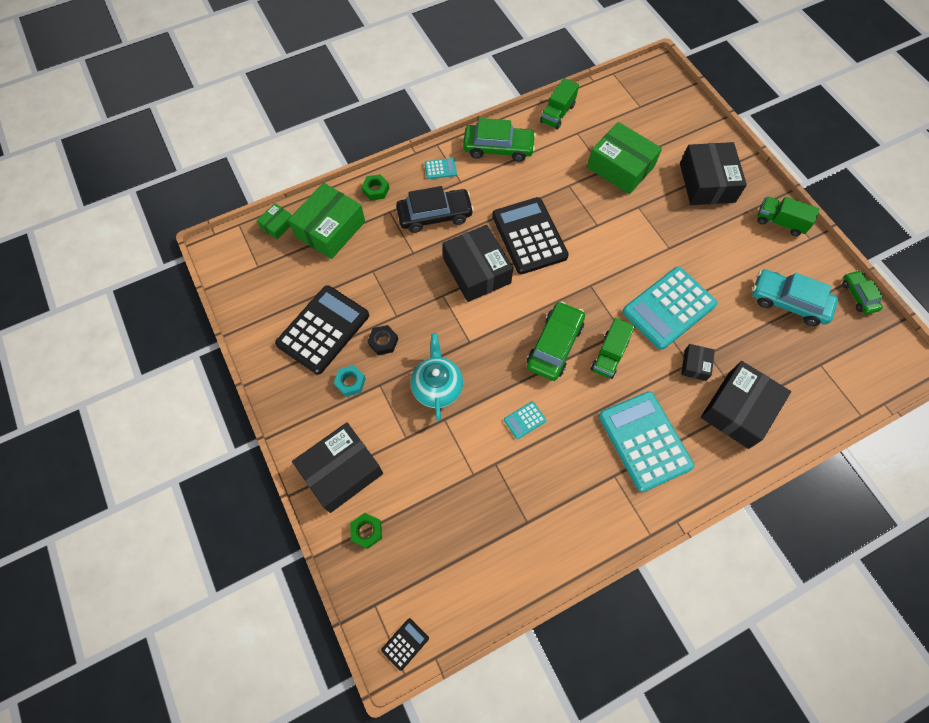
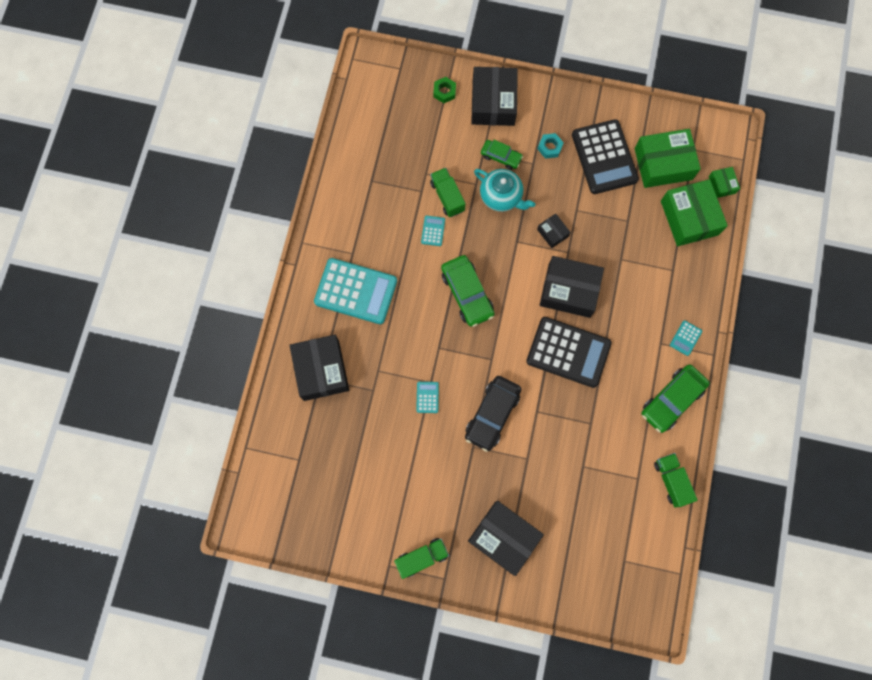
camera: 130 degrees right, 10 degrees up
(376, 190) = (702, 275): green nut -> none
(383, 342) = (563, 187): black nut -> none
(405, 644) = (366, 69): black calculator -> none
(435, 215) = (643, 299): black car -> black car (492, 414)
(609, 355) = (429, 323): green truck -> green truck (447, 197)
(620, 167) = (575, 481): green box -> green box (663, 164)
(669, 308) = (427, 397): turquoise calculator -> turquoise calculator, size x0.42
(695, 365) = (373, 373): black box -> black box (552, 233)
(788, 302) = (358, 489): turquoise car -> none
(858, 295) = (317, 548): green car -> green car (501, 157)

